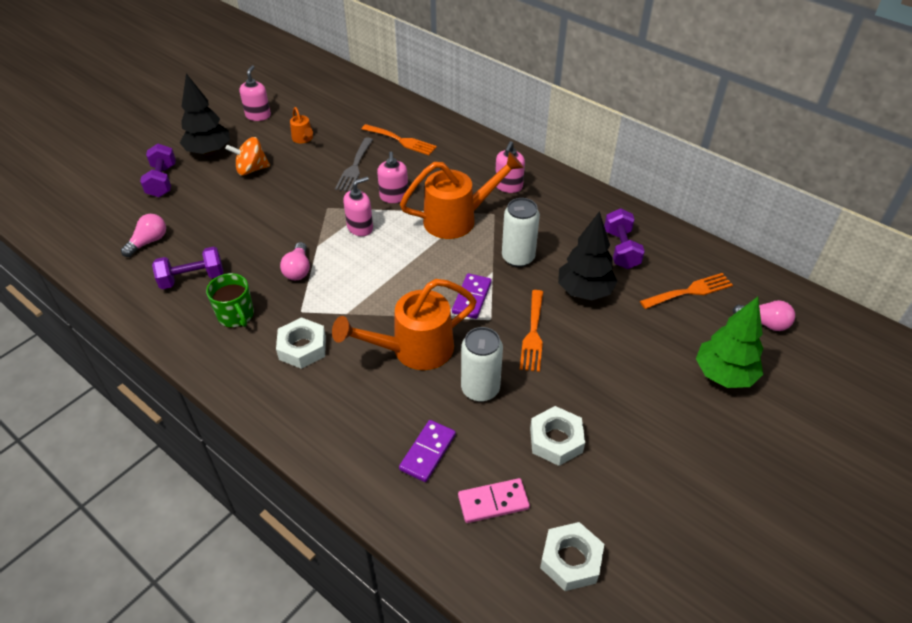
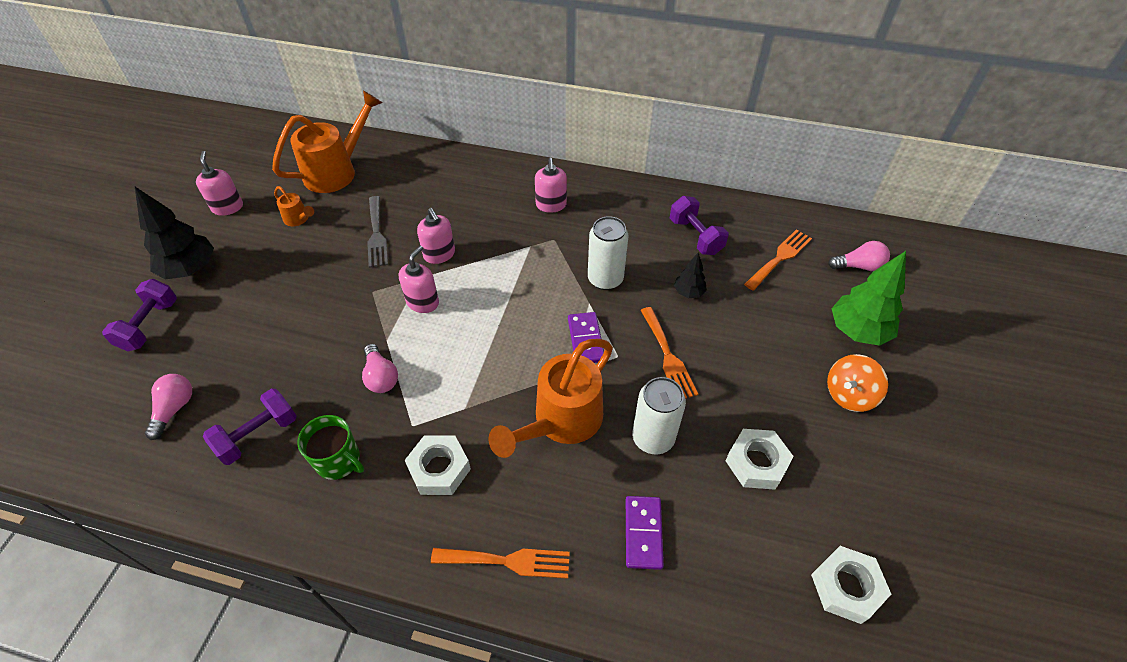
camera: 25 degrees left, 5 degrees up
(162, 181) = (149, 325): purple dumbbell -> purple dumbbell turned 45 degrees clockwise
(251, 169) = (256, 275): orange spinning top -> orange spinning top (849, 395)
(401, 141) = (411, 188): orange fork -> orange fork (508, 561)
(457, 219) = (520, 258): orange watering can -> orange watering can (336, 171)
(493, 502) = (739, 559): pink domino -> none
(584, 291) = (688, 292): black tree -> black tree, size x0.53

